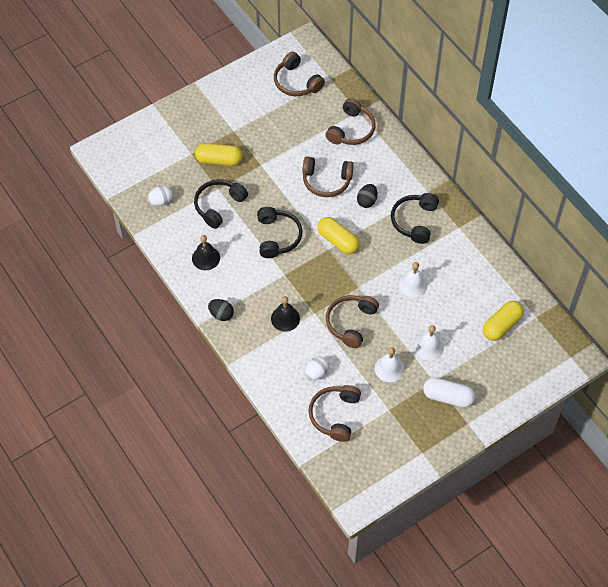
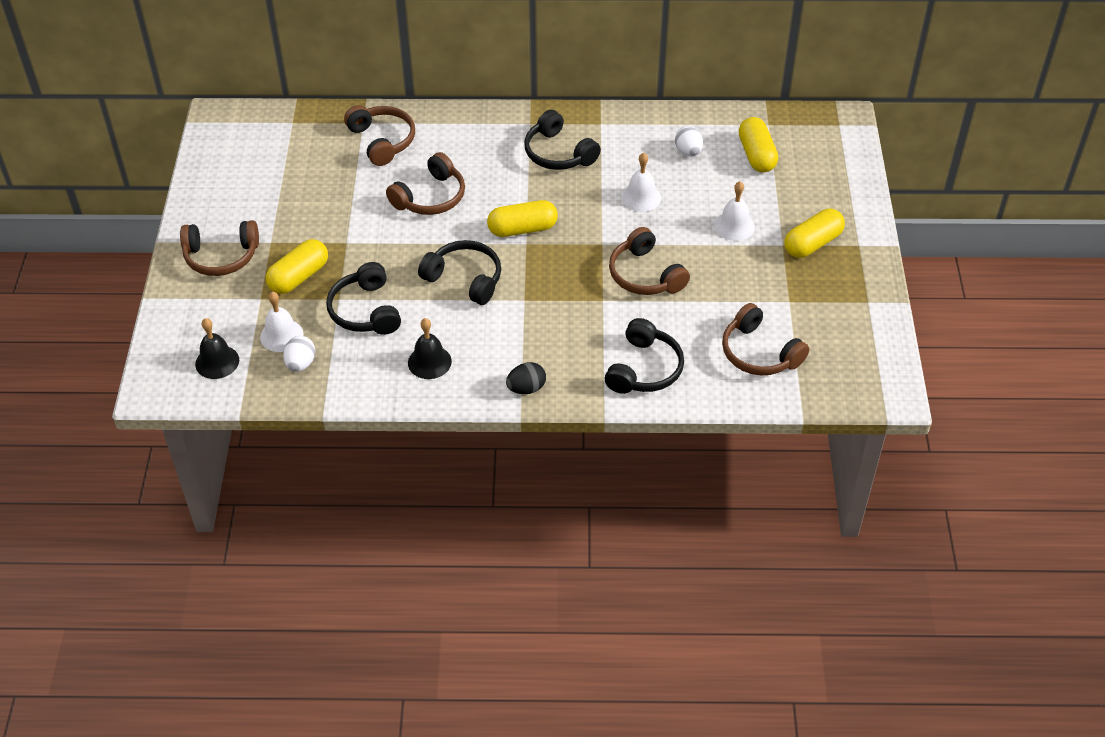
camera: 55 degrees left, 10 degrees down
(278, 363) = (644, 369): none -> black headphones
(285, 318) = (587, 330): black bell -> black bell (217, 362)
(296, 82) = (264, 152): brown headphones -> brown headphones (221, 256)
(316, 373) = (687, 340): white egg -> white egg (688, 152)
(367, 201) = (492, 177): black egg -> none
(389, 368) = (735, 273): white bell -> white bell (281, 335)
(448, 397) = (812, 243): white capsule -> yellow capsule

